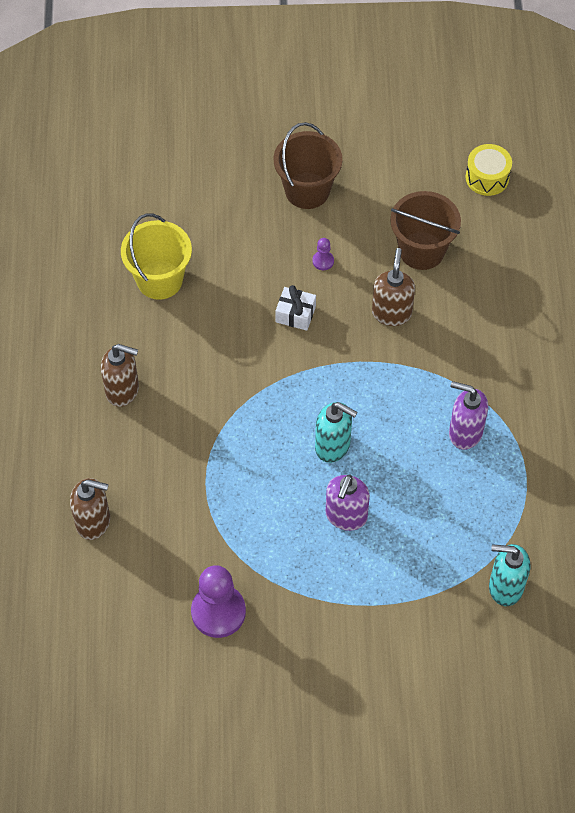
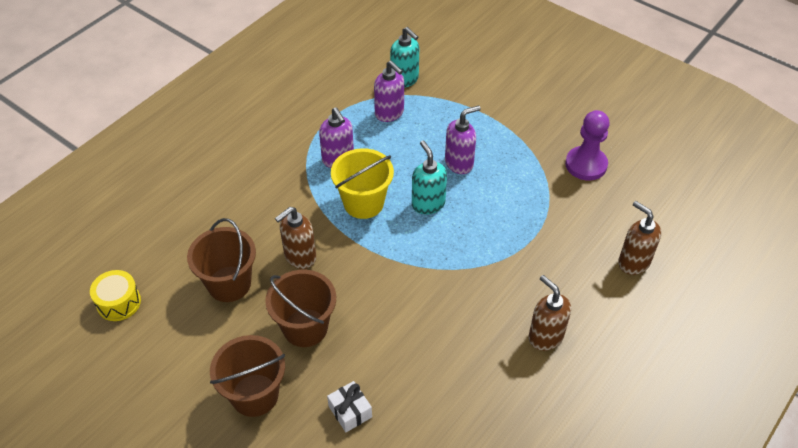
camera: 140 degrees left, 10 degrees down
(159, 280) = (444, 405): yellow bucket -> yellow bucket (363, 203)
(295, 314) = (366, 303): white gift -> white gift (350, 411)
(323, 261) = (305, 327): purple pawn -> brown bucket
(474, 527) = (389, 113): none -> purple soap dispenser

